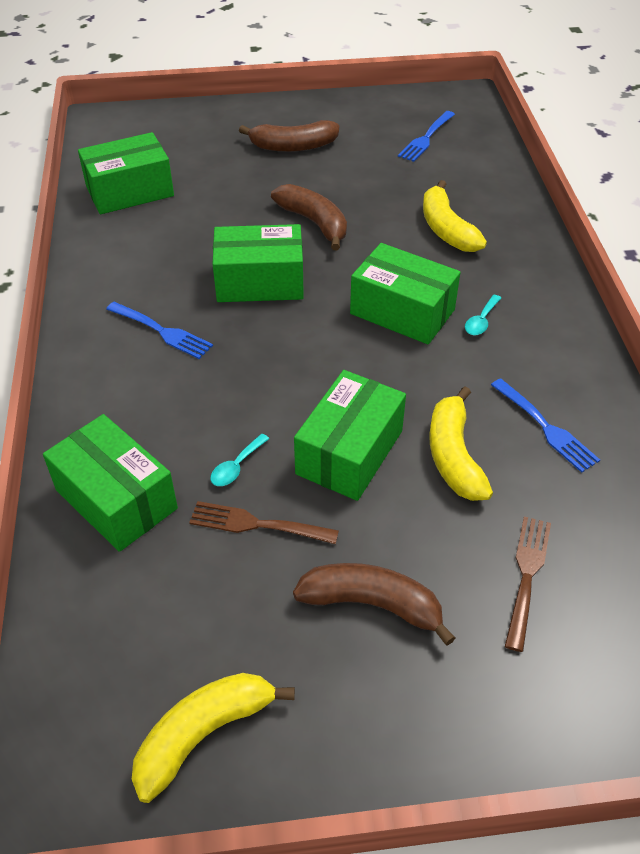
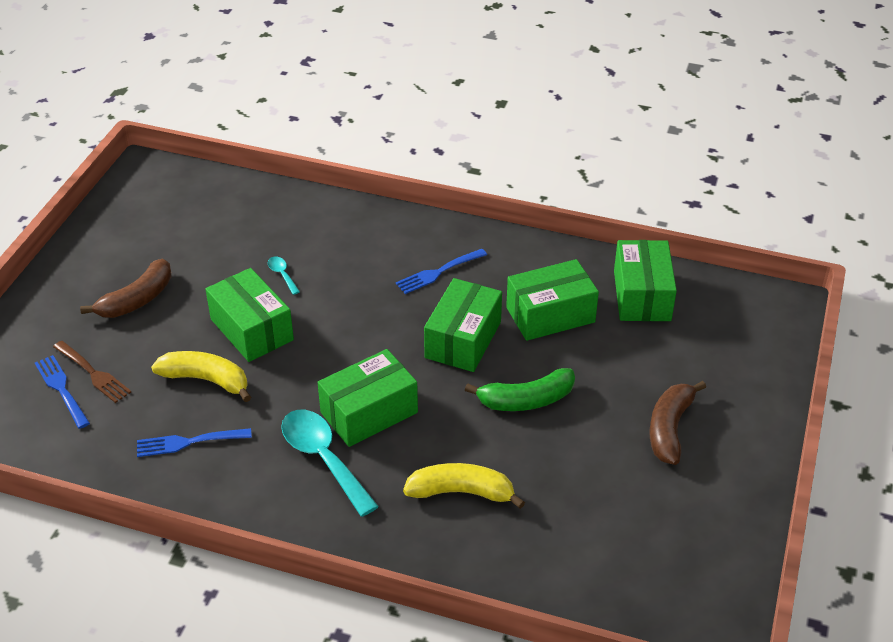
camera: 115 degrees right, 5 degrees down
(116, 499) = (297, 220): green box -> green box (550, 315)
(203, 734) = (126, 218): yellow banana -> none
(257, 524) = (231, 271): brown fork -> none
(314, 223) = (526, 400): brown banana -> green banana
(426, 138) = (636, 549): blue fork -> blue fork (61, 389)
(481, 321) = (323, 458): turquoise spoon -> turquoise spoon, size x2.23

